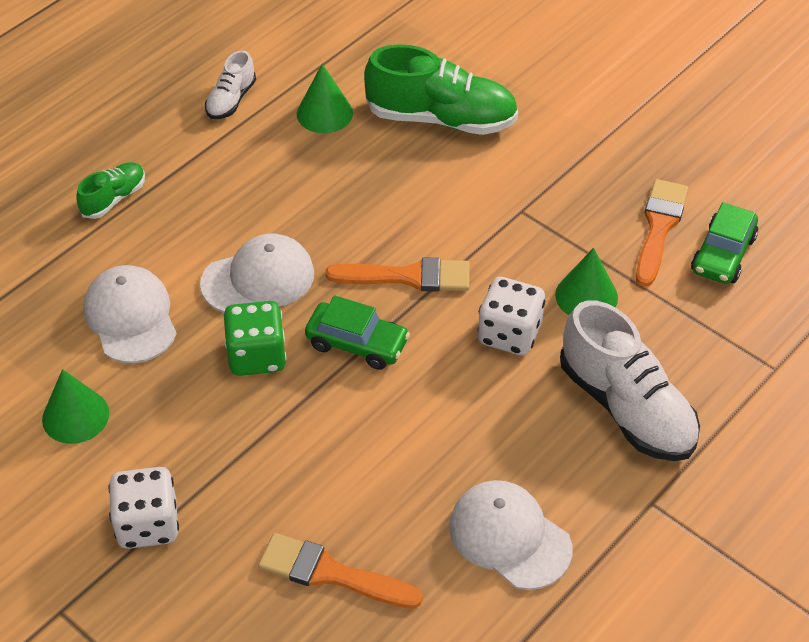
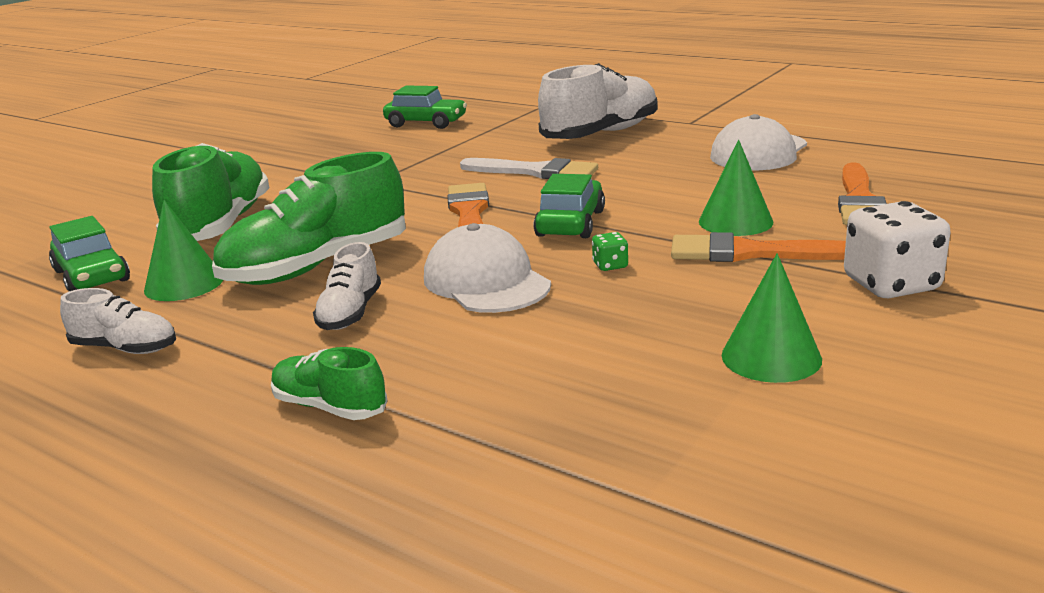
camera: 95 degrees left, 25 degrees down
(131, 317) = (576, 350): white cap -> none
(236, 204) = (350, 313): none -> white shoe
(256, 356) = (610, 265): green dice -> green dice, size x0.44
(328, 182) = (317, 266): none -> green shoe
(360, 63) = (92, 276): none -> green car
(509, 334) = (535, 172): white dice -> white brush
(586, 296) = (481, 153): green cone -> green cone (735, 221)
(659, 228) = (395, 140): orange brush -> orange brush (751, 253)

